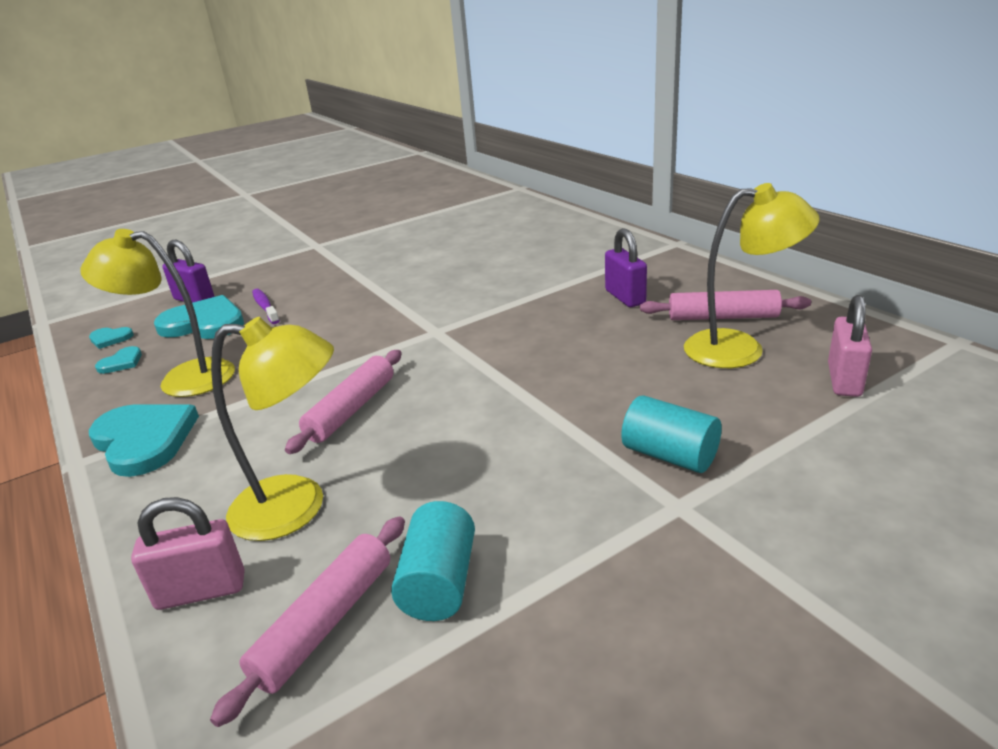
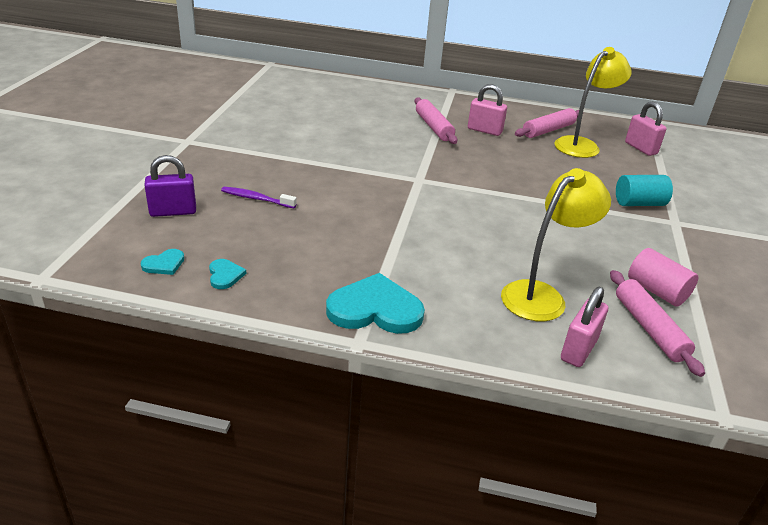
camera: 50 degrees left, 5 degrees up
(183, 378) = (309, 265): yellow lamp -> none
(204, 323) = (230, 225): turquoise heart -> none
(351, 410) = (465, 239): pink rolling pin -> pink rolling pin (433, 127)
(439, 583) = (656, 291): turquoise cylinder -> pink cylinder
(625, 297) = (484, 130): purple padlock -> pink padlock

